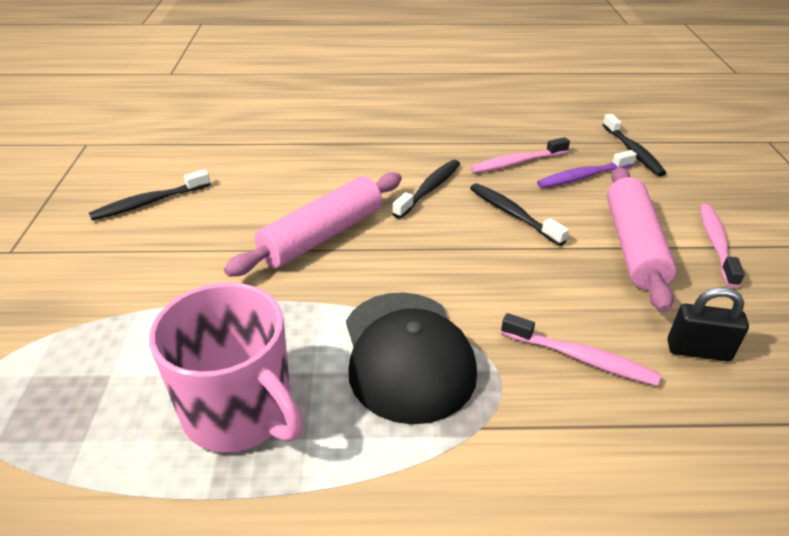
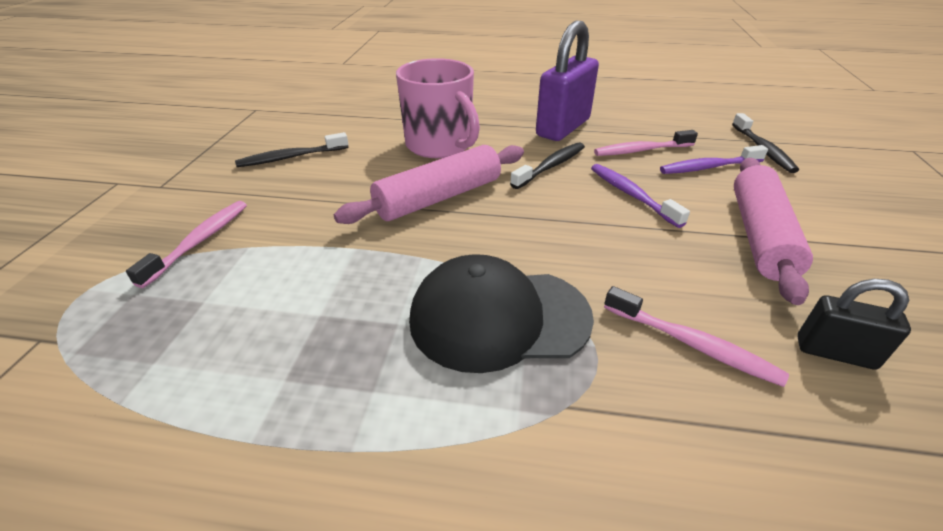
camera: 10 degrees right, 0 degrees up
(240, 412) = (313, 354): pink mug -> pink mug (440, 145)
(407, 355) = (499, 318): black cap -> black cap turned 90 degrees clockwise
(435, 141) = (563, 127): none -> purple padlock
(512, 214) = (631, 195): black toothbrush -> purple toothbrush
(716, 243) = (855, 241): pink toothbrush -> pink toothbrush (200, 241)

